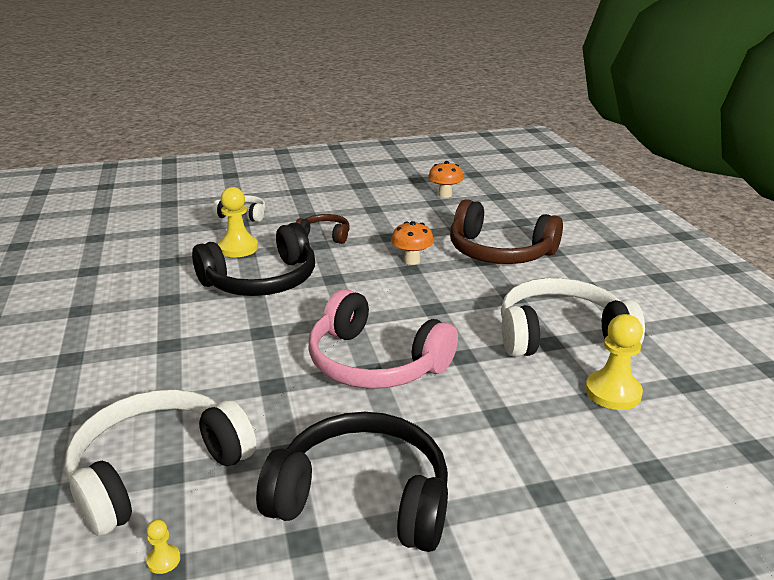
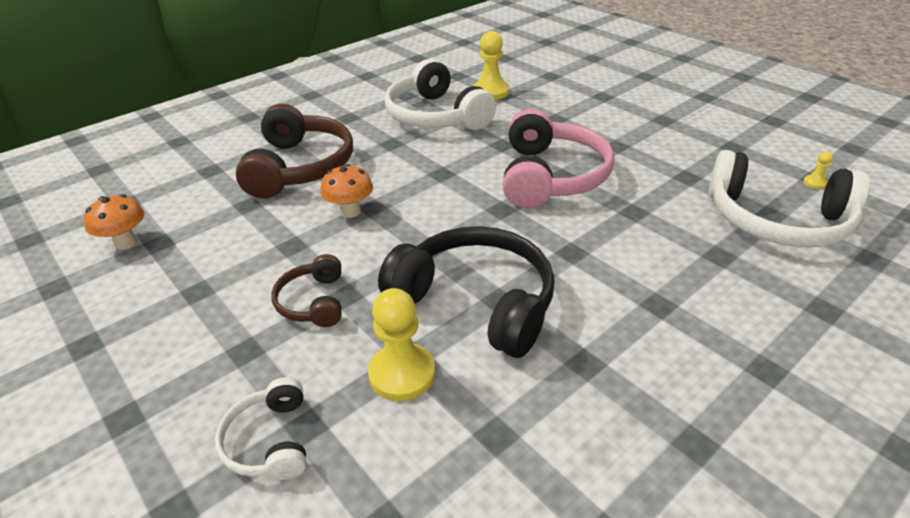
camera: 115 degrees left, 10 degrees up
(363, 497) = (680, 140): black headphones -> none

